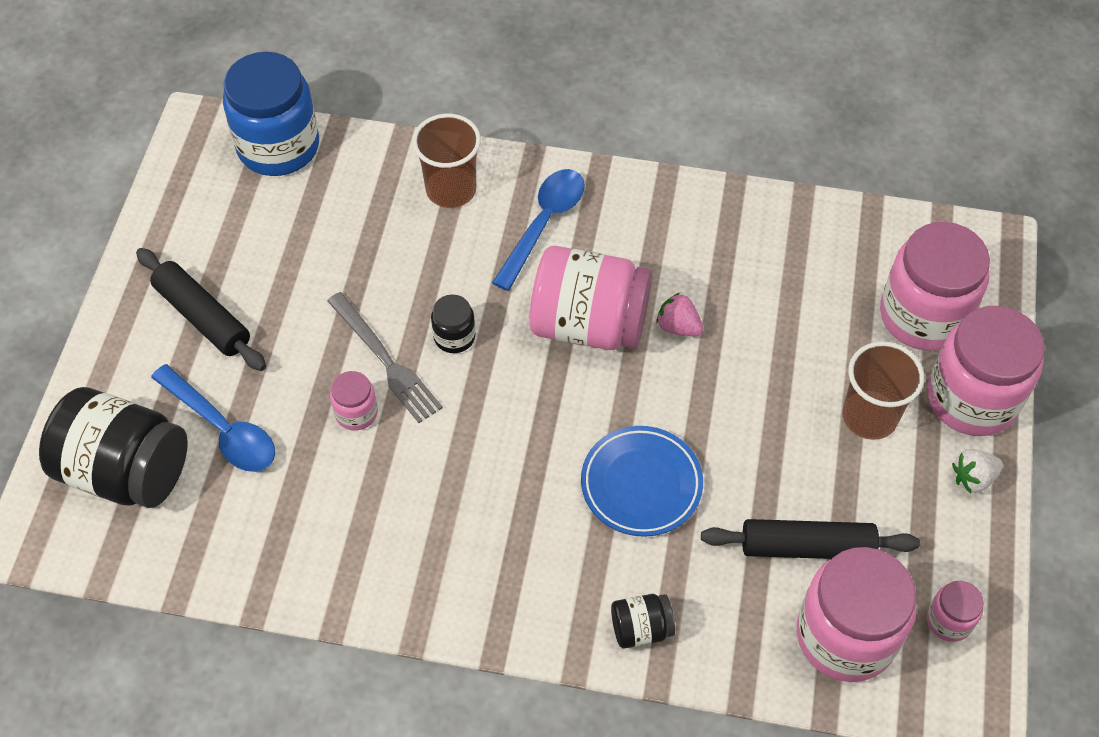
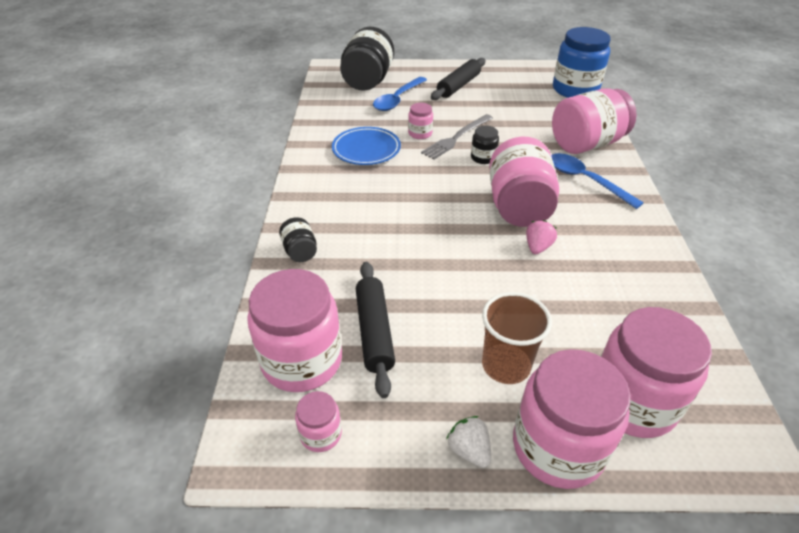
camera: 80 degrees right, 15 degrees down
(451, 190) = (586, 144): brown cup -> pink jar
(543, 224) = (585, 180): blue spoon -> blue spoon turned 150 degrees counterclockwise
(641, 484) = (405, 241): blue plate -> blue plate (366, 150)

